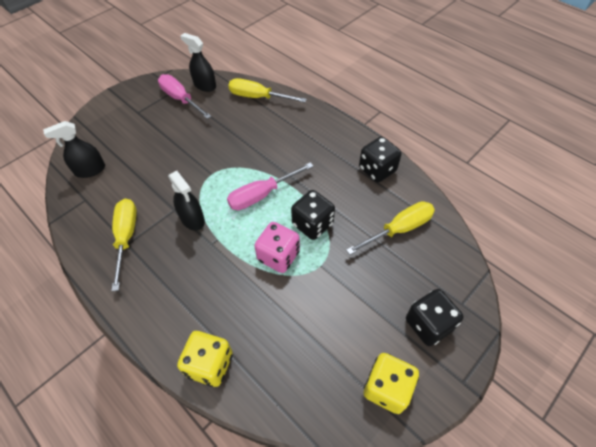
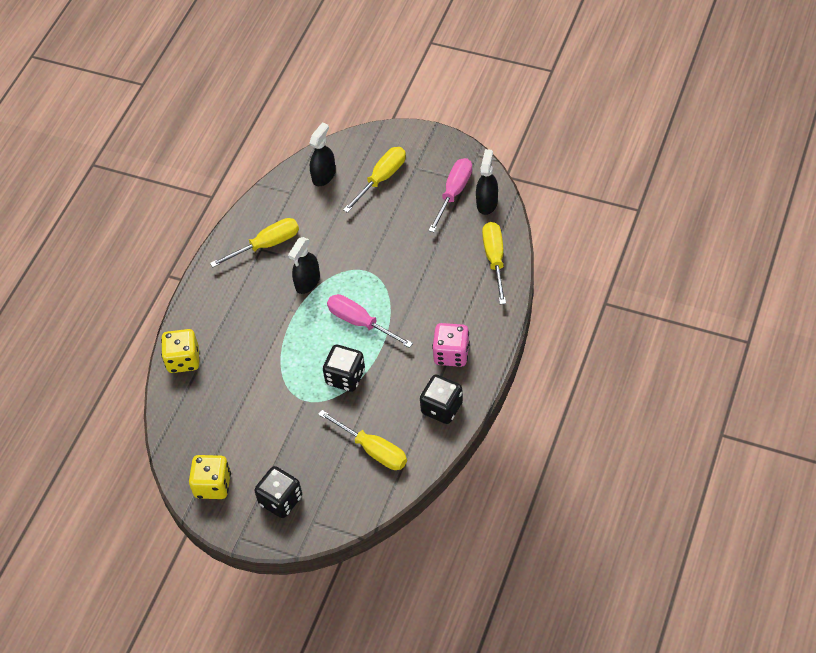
camera: 70 degrees right, 0 degrees up
(90, 170) = (324, 175): black spray bottle -> black spray bottle turned 75 degrees clockwise
(129, 135) = (381, 179): none -> yellow screwdriver
(278, 256) = (298, 364): pink dice -> pink dice (451, 354)

